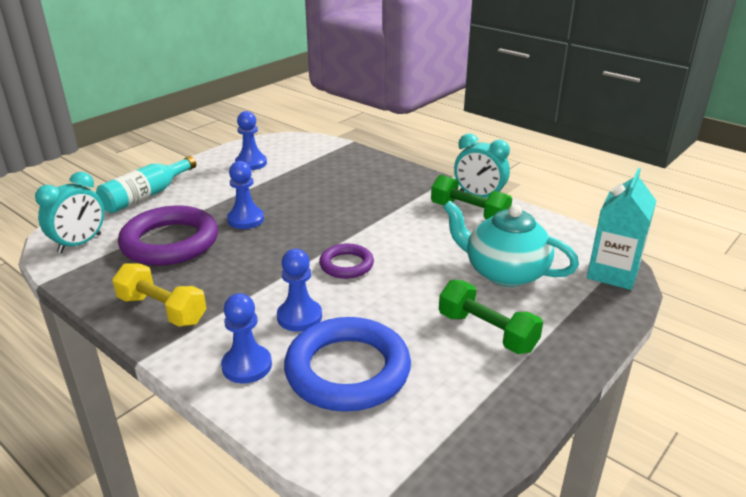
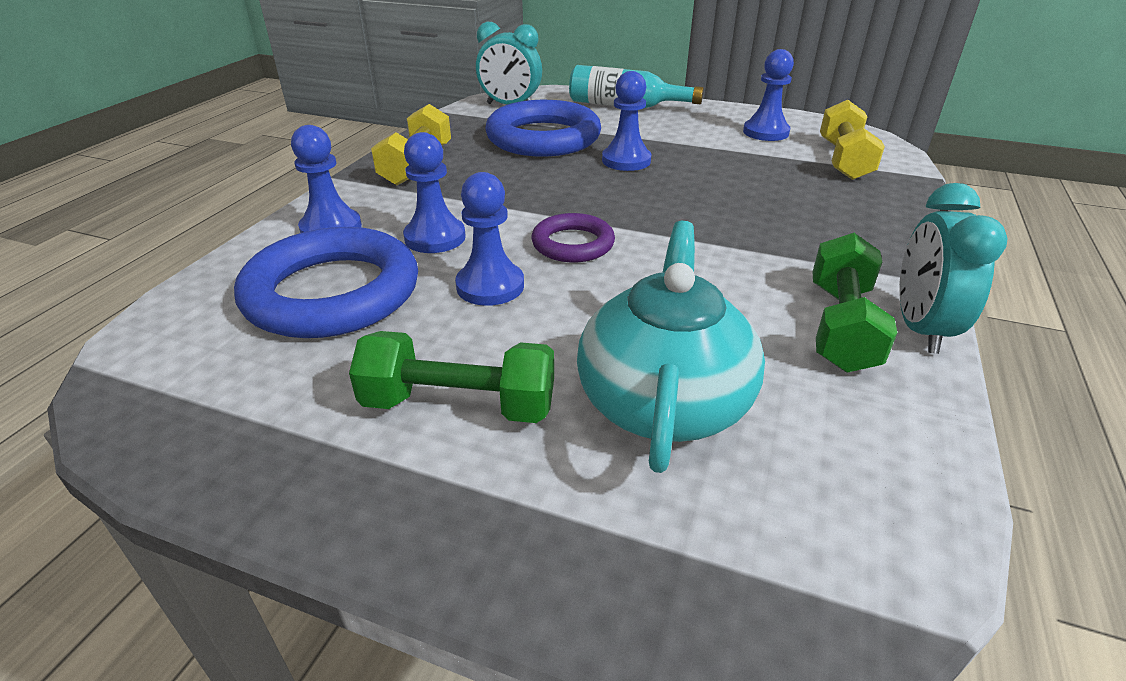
camera: 70 degrees right, 5 degrees up
(170, 242) = (543, 138): purple ring -> blue ring
(311, 155) = (844, 160): none -> yellow dumbbell
(377, 304) = (490, 286): none -> blue pawn
(487, 332) = (459, 405): green dumbbell -> green dumbbell turned 75 degrees clockwise
(613, 273) = (796, 595): turquoise carton -> none

